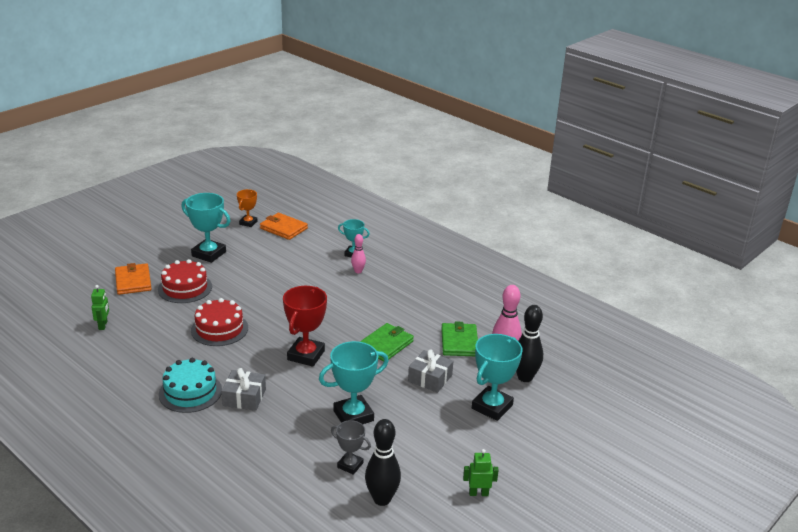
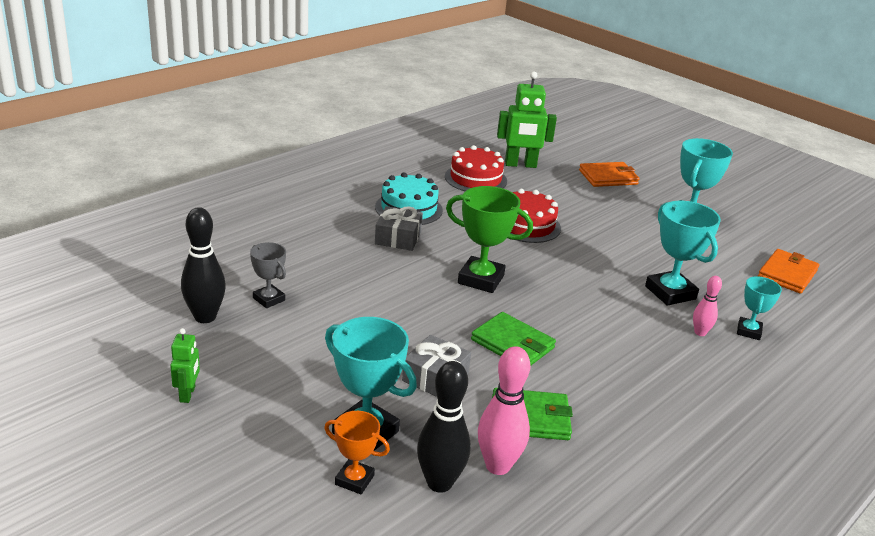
camera: 90 degrees right, 0 degrees up
(103, 325) = (520, 165): green robot -> green robot, size x1.89
(185, 288) = (605, 205): red cake -> red cake (475, 179)
(248, 223) = (784, 247): orange trophy -> orange trophy (354, 480)
(306, 355) = (481, 279): red trophy -> green trophy
(350, 465) = (269, 299): grey trophy -> grey trophy turned 75 degrees counterclockwise
(353, 416) = (358, 307): turquoise trophy -> turquoise trophy (670, 293)

